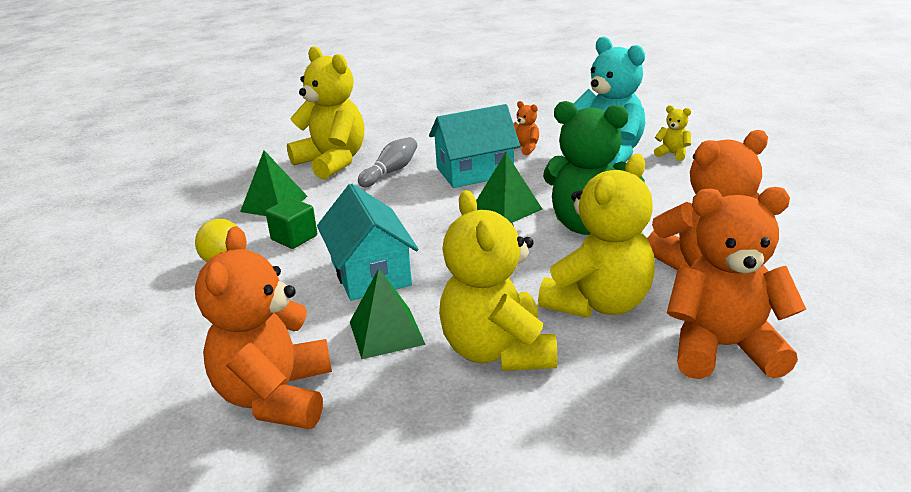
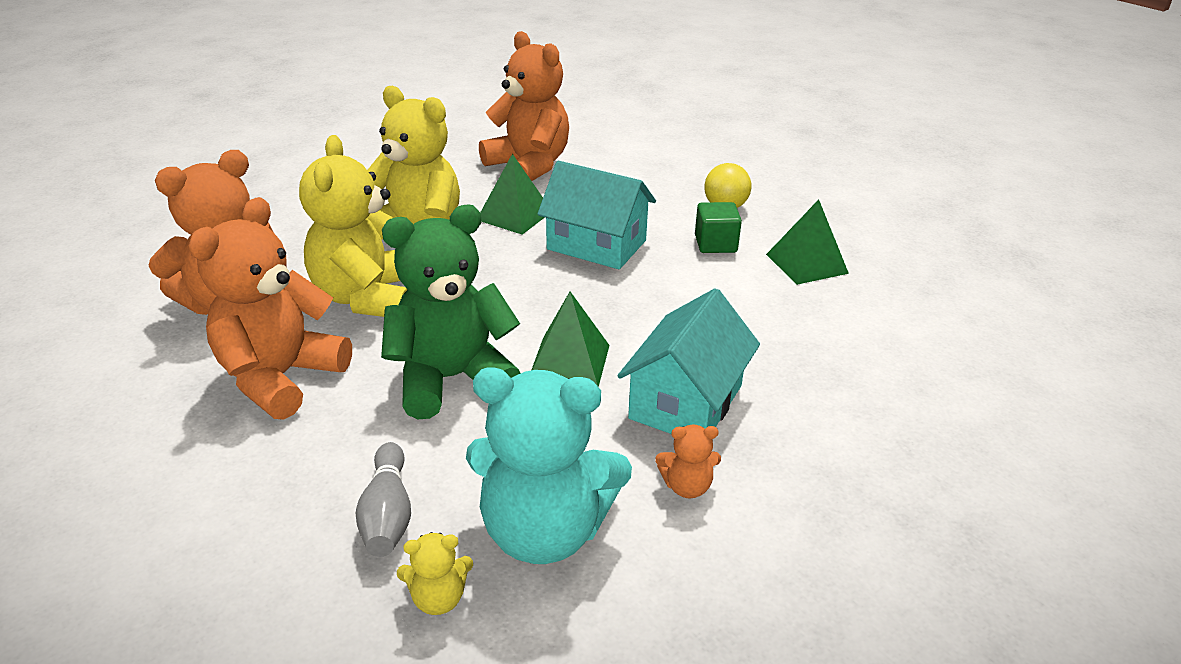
camera: 135 degrees right, 5 degrees up
(332, 162) = (871, 336): yellow teddy bear -> none
(390, 172) = (780, 353): grey bowling pin -> grey bowling pin (387, 514)

